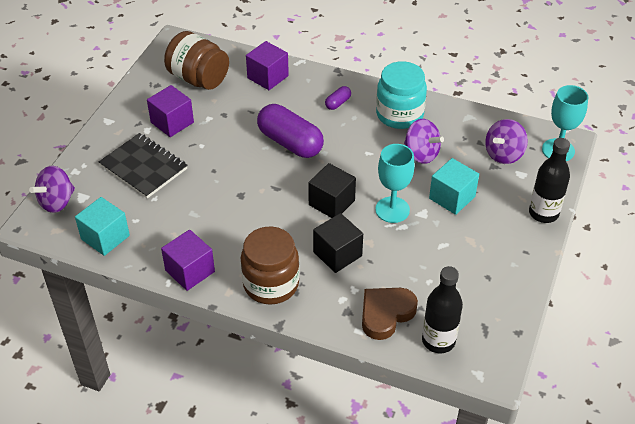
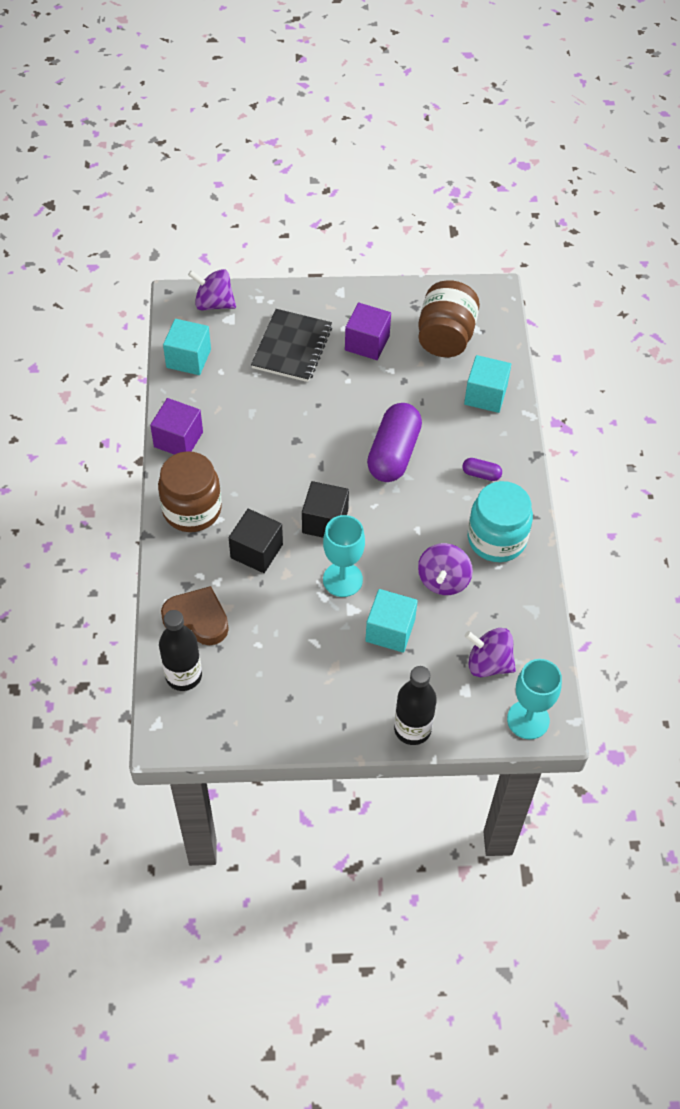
camera: 65 degrees right, 10 degrees up
(268, 77) = (485, 395): purple cube -> turquoise cube

